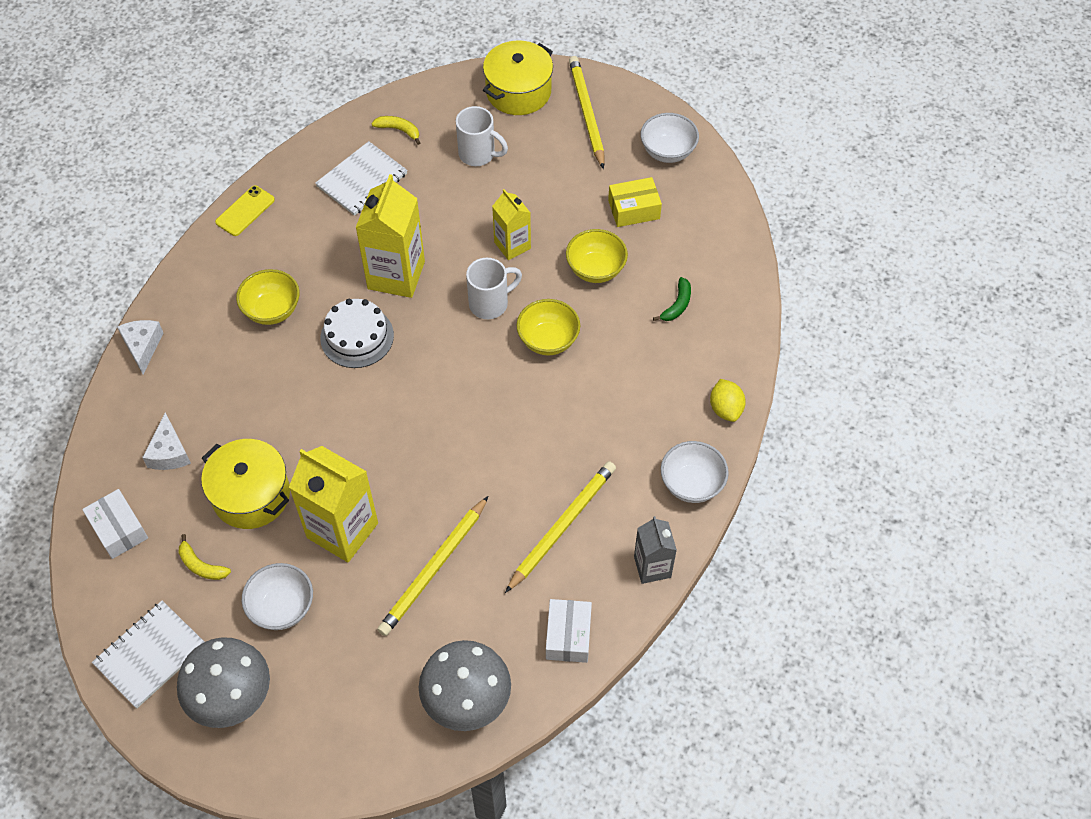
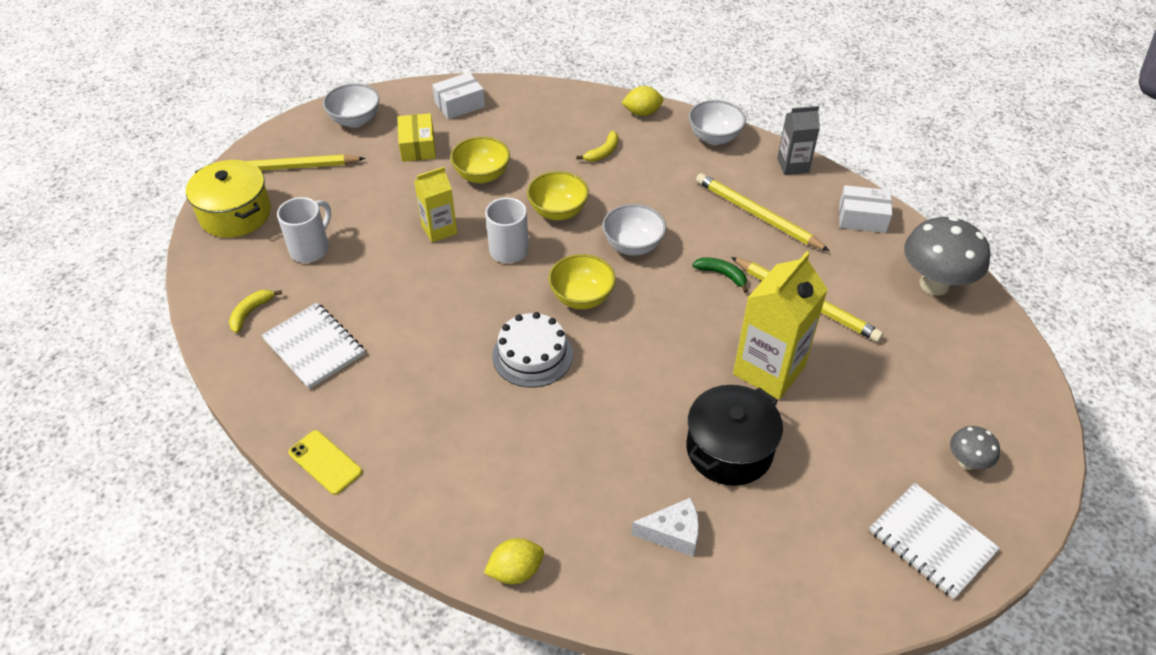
camera: 85 degrees left, 10 degrees down
(119, 529) = (778, 584): white box -> white box (459, 105)
(142, 347) = (515, 571): white cheese -> yellow lemon
(201, 565) = (818, 495): yellow banana -> yellow banana (603, 152)
(232, 698) = (967, 462): grey mushroom -> grey mushroom, size x0.50
(251, 495) = (729, 449): yellow pot -> black pot
(272, 310) = (483, 432): yellow bowl -> yellow bowl (582, 297)
(282, 607) = (860, 420): white bowl -> white bowl (633, 245)
(396, 275) = (456, 320): yellow carton -> none
(677, 305) = (532, 129): green banana -> green banana (722, 275)

